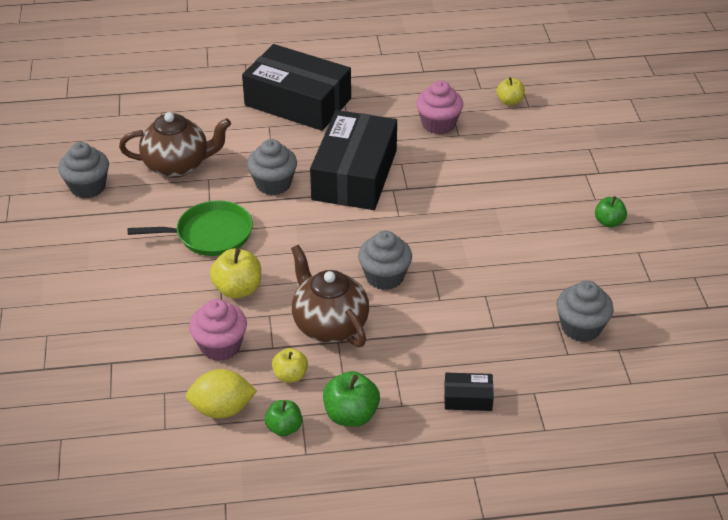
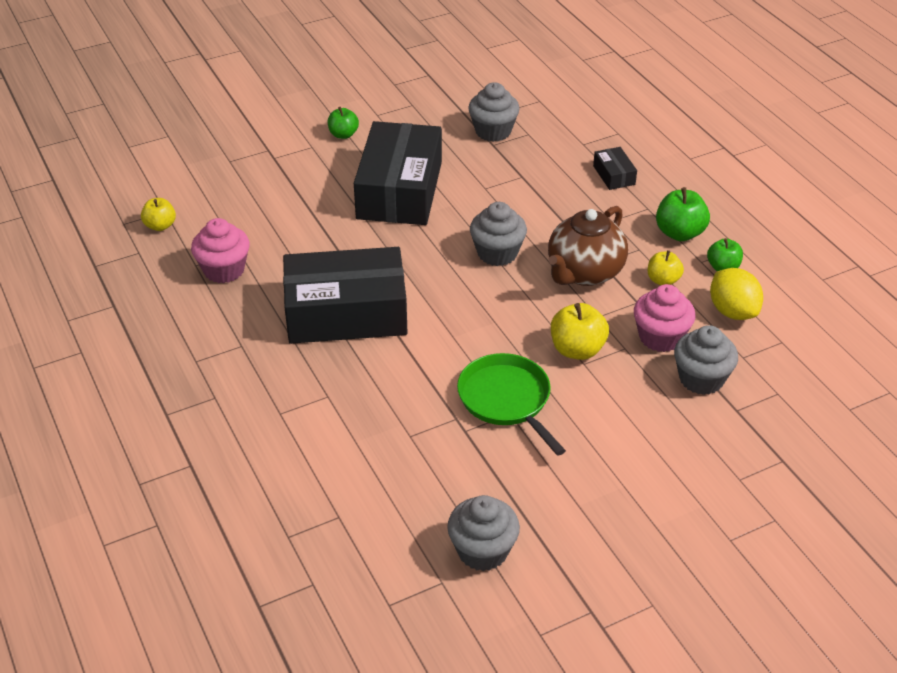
camera: 110 degrees left, 0 degrees up
(178, 165) = (398, 474): brown teapot -> none
(273, 184) = (393, 374): grey cupcake -> grey cupcake (701, 379)
(298, 102) = (217, 400): black box -> black box (399, 190)

